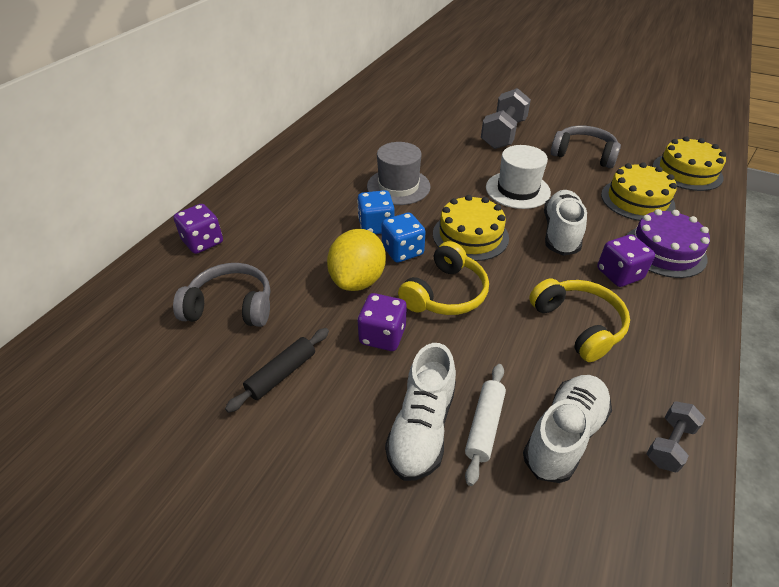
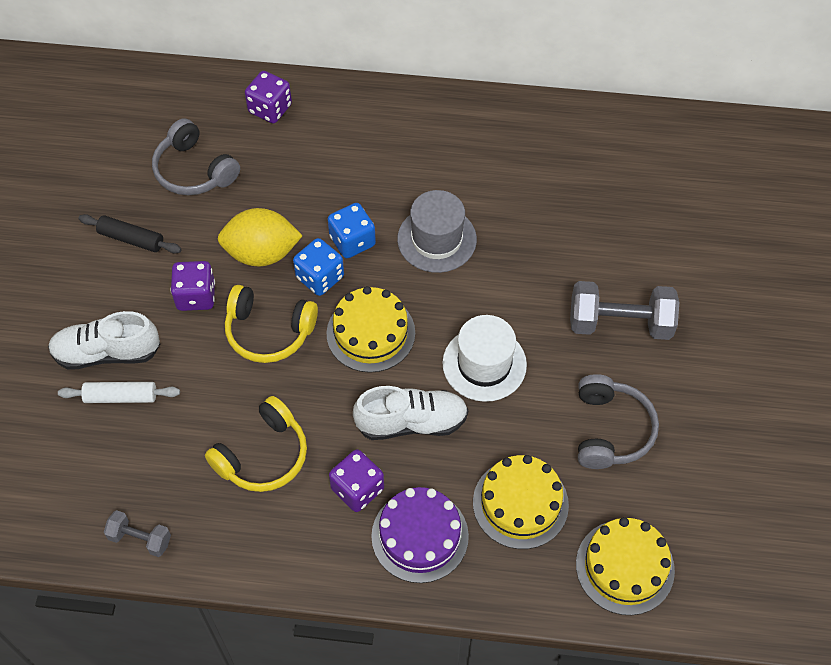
camera: 70 degrees right, 15 degrees up
(231, 306) = (194, 171): grey headphones -> grey headphones turned 150 degrees clockwise
(564, 435) = (127, 457): white shoe -> none

